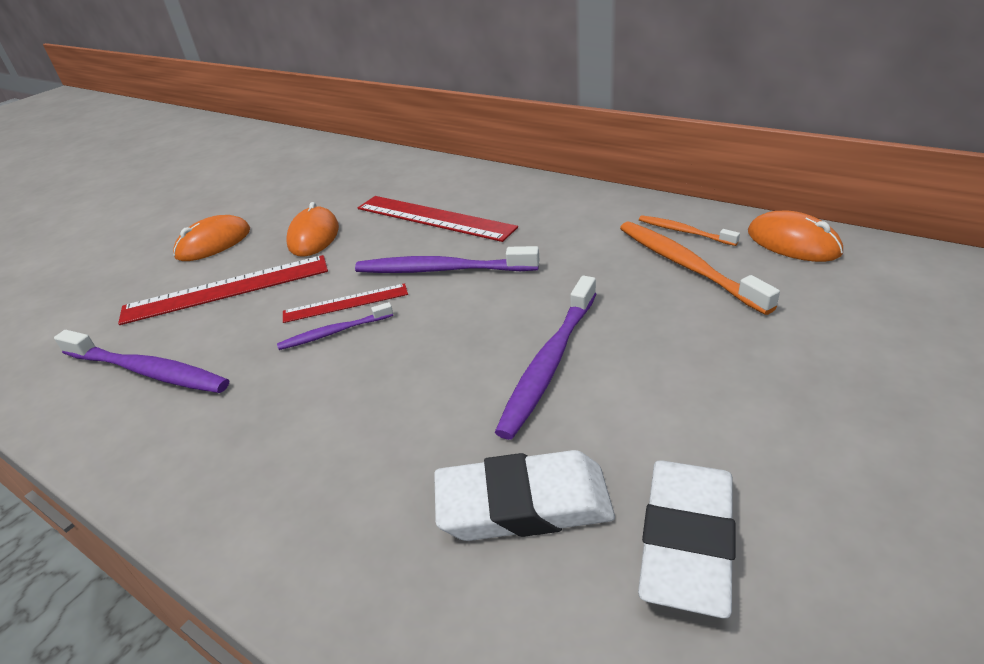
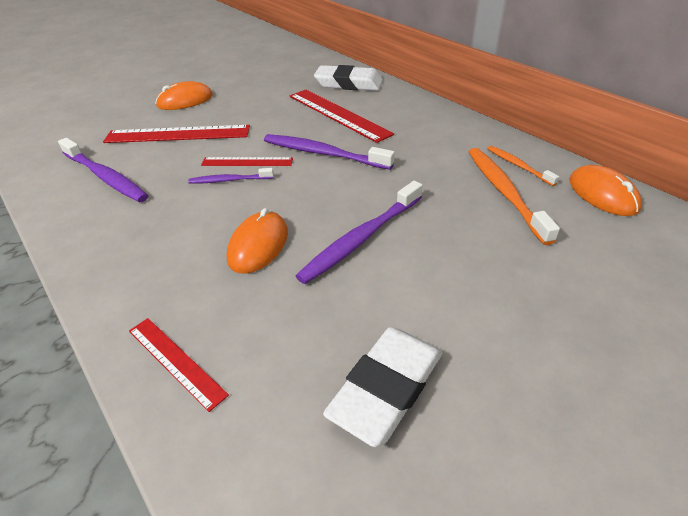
camera: 15 degrees right, 5 degrees up
(314, 236) = (250, 110): orange mouse -> orange mouse (258, 245)
(390, 596) = (175, 361): none -> red ruler
(523, 504) = (290, 330): white eraser -> white eraser (348, 84)

